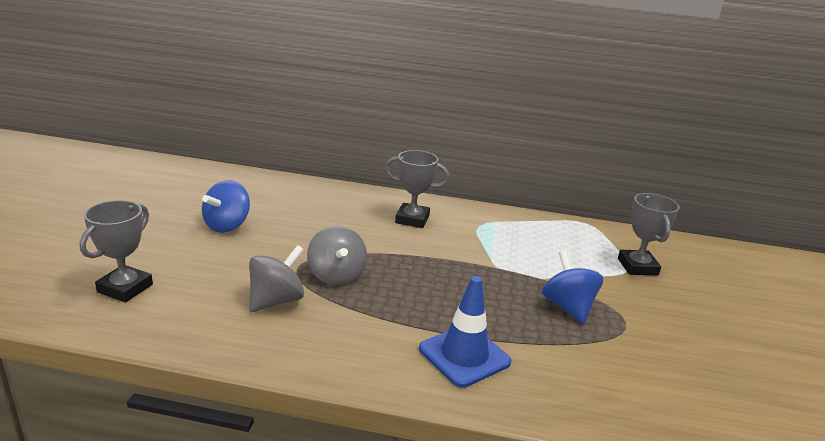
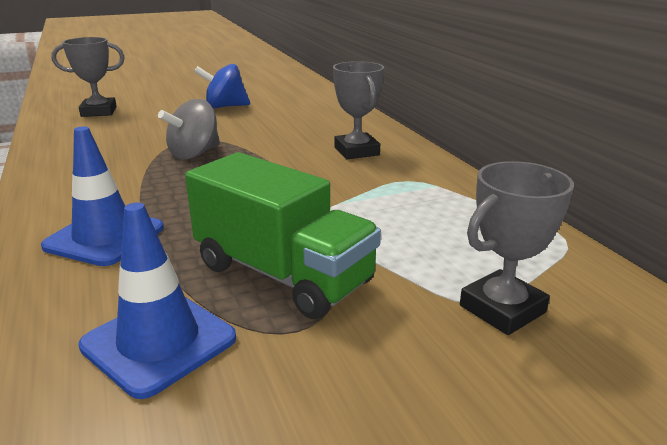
camera: 60 degrees right, 0 degrees up
(276, 301) = (128, 148): grey spinning top -> none
(567, 307) = (282, 274): blue spinning top -> green truck
(614, 367) = (159, 342): none -> blue traffic cone

